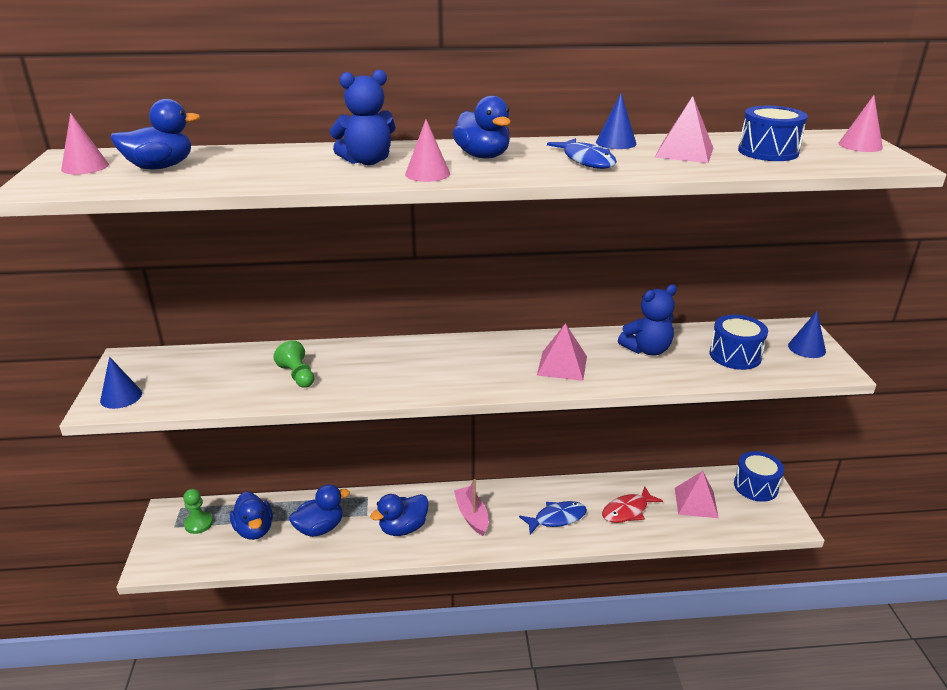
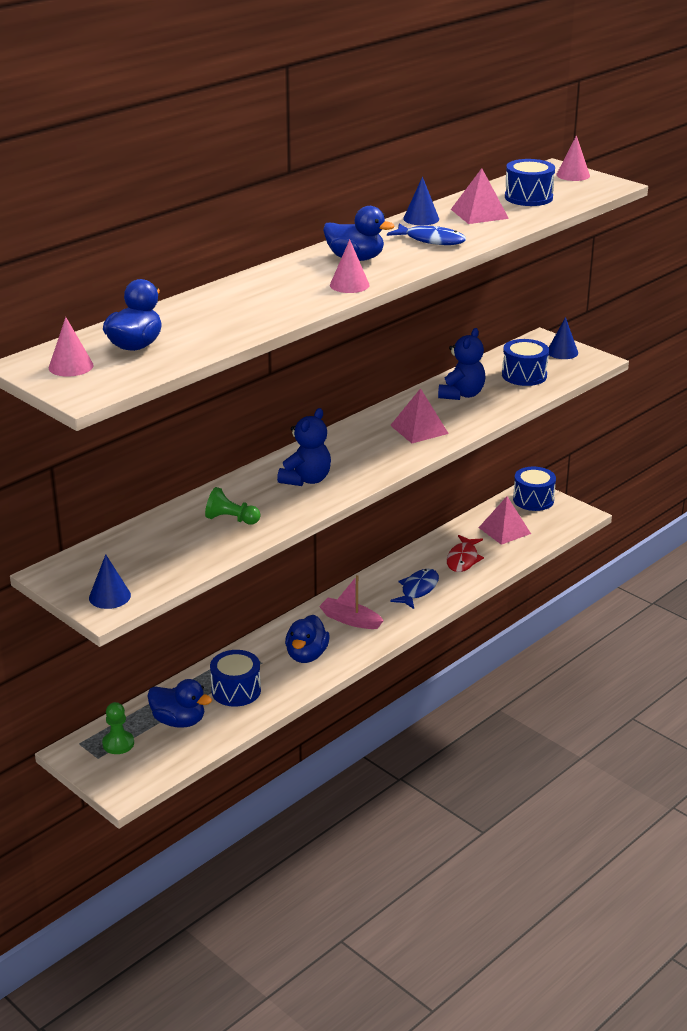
camera: 40 degrees left, 0 degrees up
(320, 528) = (236, 690): blue duck -> blue drum
(367, 161) = (283, 289): blue teddy bear -> blue teddy bear (306, 480)

